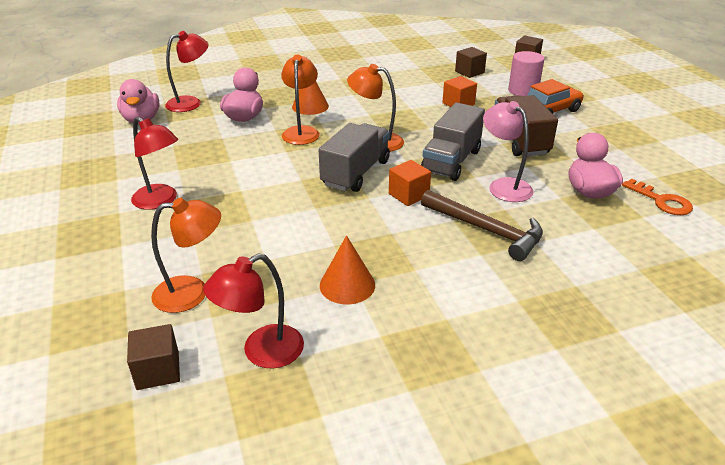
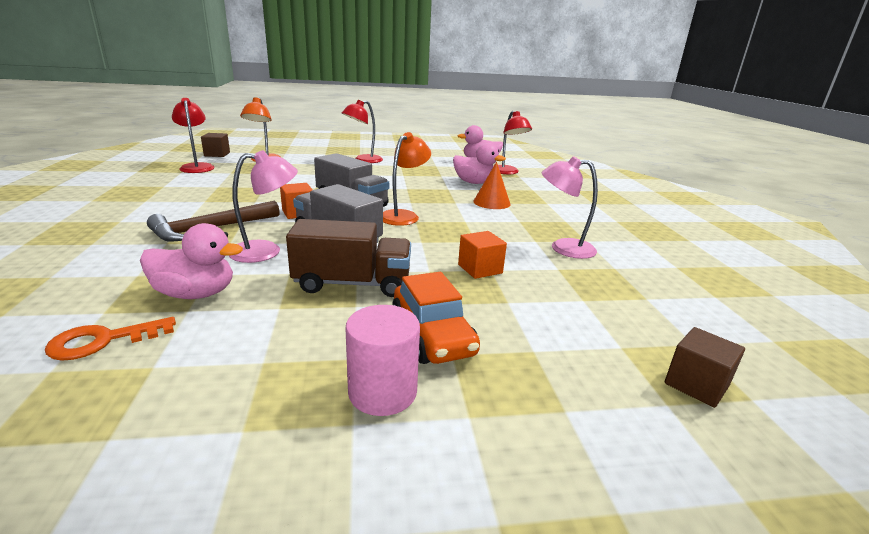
camera: 100 degrees right, 10 degrees down
(301, 132) = (438, 195): orange lamp -> none
(347, 285) = (219, 185): orange cone -> none
(399, 80) = (563, 248): none -> pink lamp
(469, 72) = (602, 301): brown cube -> none
(523, 91) = (521, 332): pink cylinder -> pink cylinder (382, 392)

